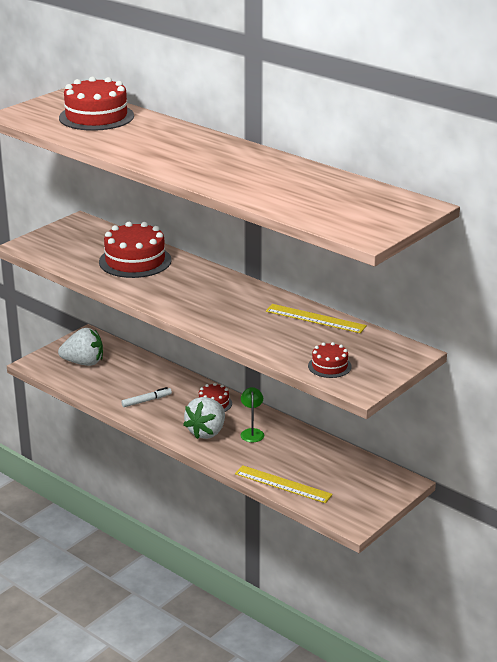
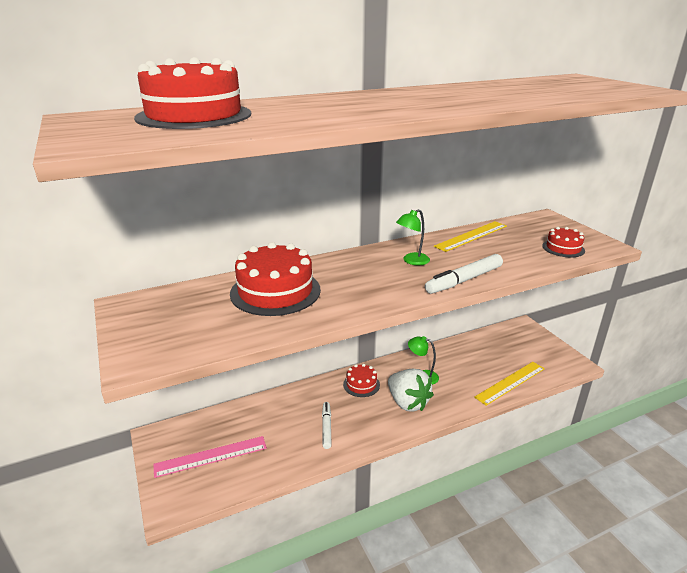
camera: 65 degrees left, 0 degrees up
(84, 363) = (211, 456): white strawberry -> pink ruler
(214, 326) = (464, 280): none -> white marker
(232, 300) = (412, 261): none -> green lamp

